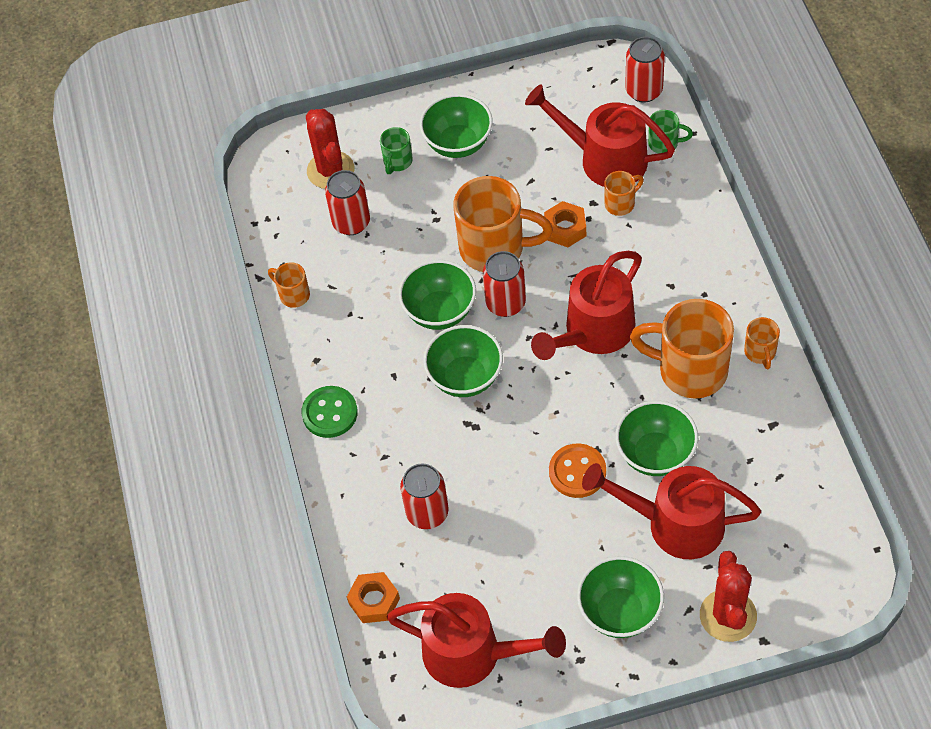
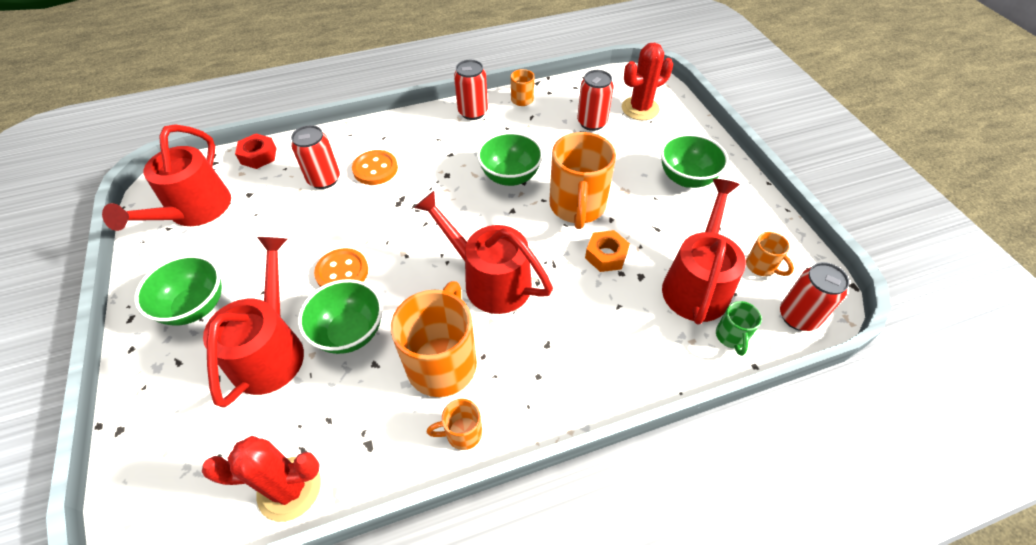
camera: 80 degrees right, 5 degrees down
(330, 413) = (419, 124): green button -> none
(374, 601) = (258, 156): orange nut -> red nut
(397, 162) = (657, 143): green mug -> none
(413, 457) = (375, 169): none -> orange button
(465, 377) = (445, 194): green bowl -> none
(505, 303) = (520, 217): red can -> red can (473, 112)
(620, 203) = (644, 299): orange mug -> orange mug (761, 266)
(728, 615) = (158, 396): red cactus -> red cactus (289, 488)

